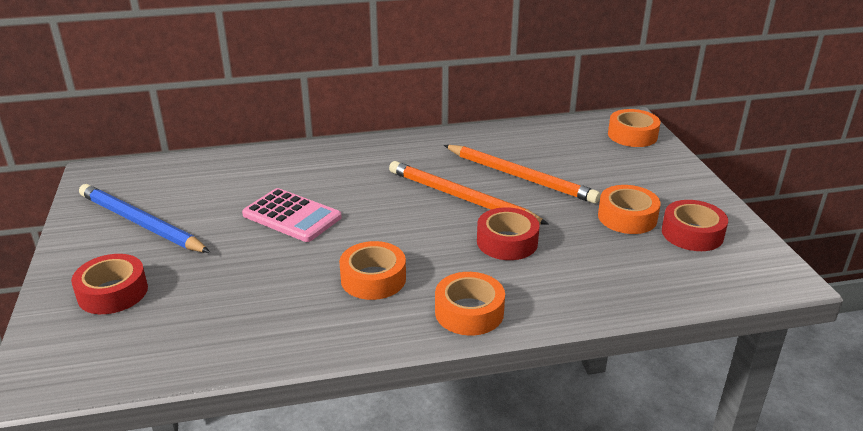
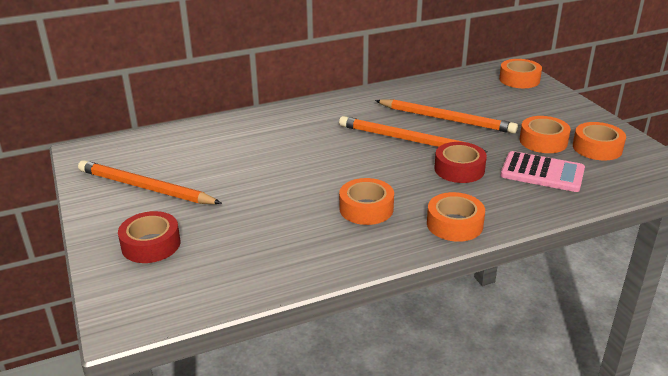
camera: 10 degrees left, 0 degrees up
(140, 223) = (145, 188): blue pencil -> orange pencil
(292, 216) = (274, 168): pink calculator -> pink calculator (542, 173)
(692, 233) = (597, 148): red tape -> orange tape

